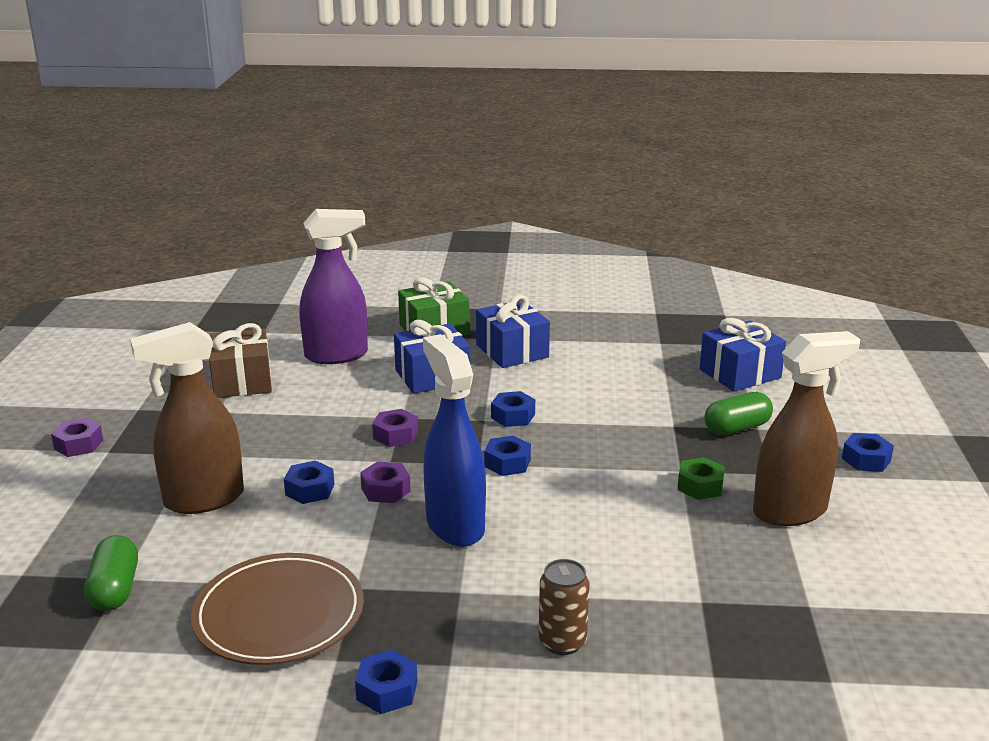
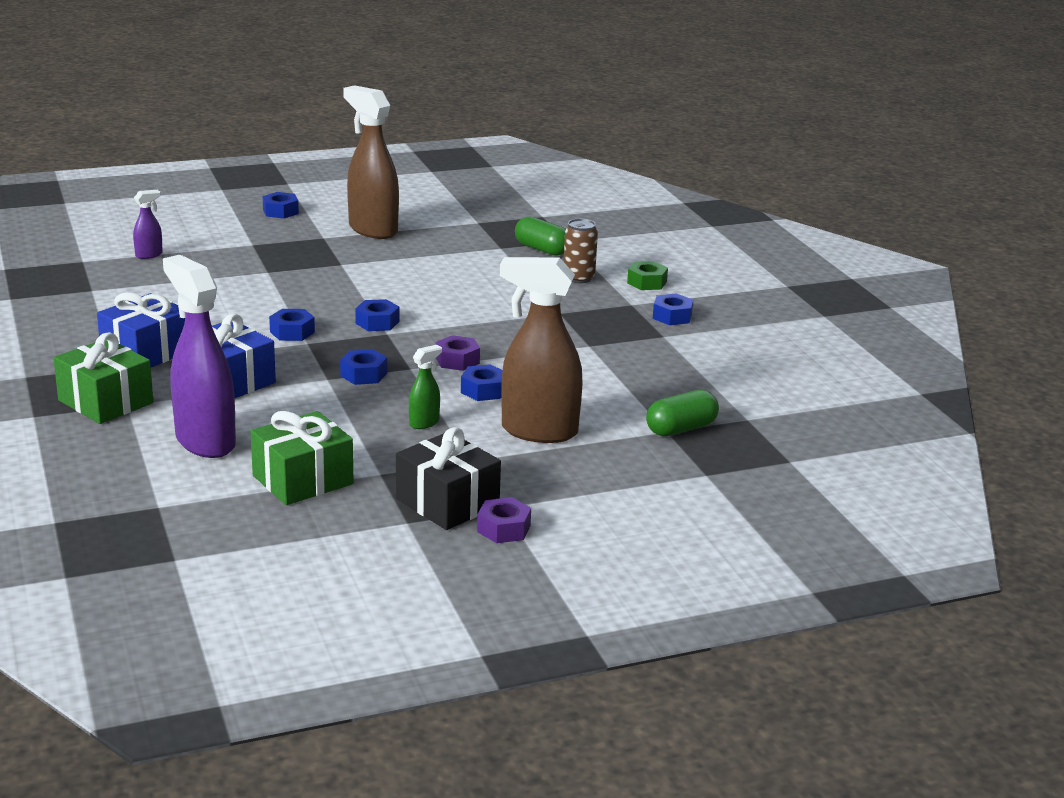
camera: 115 degrees left, 0 degrees up
(143, 429) = (447, 503): none -> black gift
(203, 500) = (538, 431): brown spray bottle -> brown spray bottle turned 150 degrees clockwise
(242, 381) = (303, 480): brown gift -> green gift
(277, 446) = (424, 423): none -> green spray bottle
(279, 614) = (643, 363): brown plate -> none
(395, 435) = (364, 374): purple nut -> blue nut
(454, 525) = (484, 327): blue spray bottle -> none
(700, 486) = (360, 256): green nut -> green nut (647, 282)
(737, 428) = (257, 250): green capsule -> green capsule (542, 249)
(740, 373) = (149, 255): blue gift -> purple spray bottle

